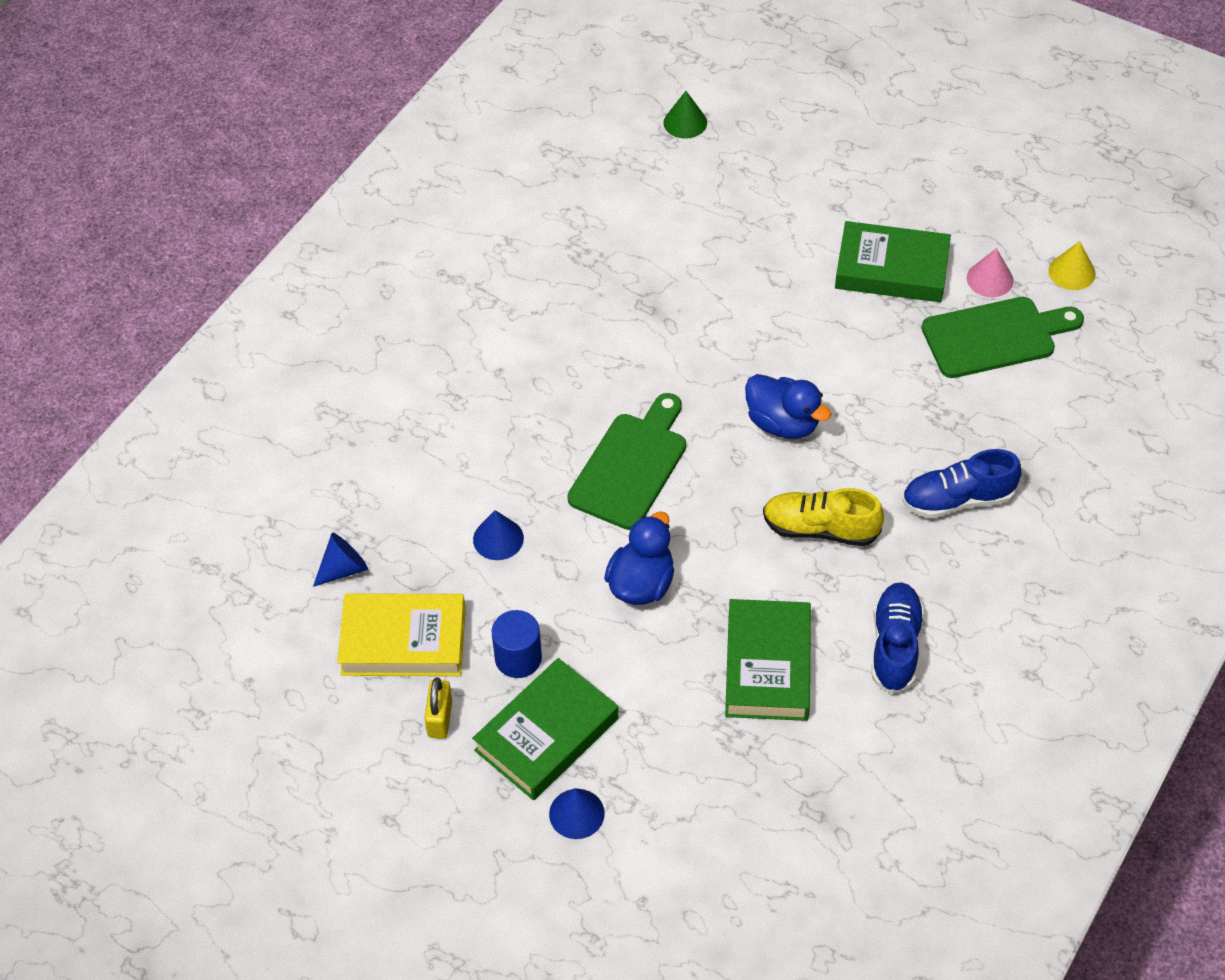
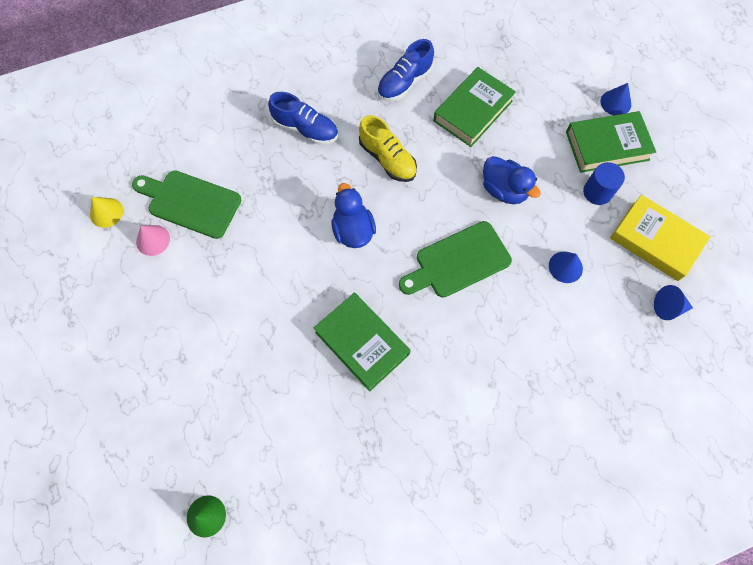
camera: 145 degrees left, 15 degrees up
(440, 718) = (658, 187): yellow padlock -> none
(641, 584) = (504, 190): blue duck -> blue duck turned 105 degrees counterclockwise
(891, 269) = (197, 287): green book -> green book (362, 343)

